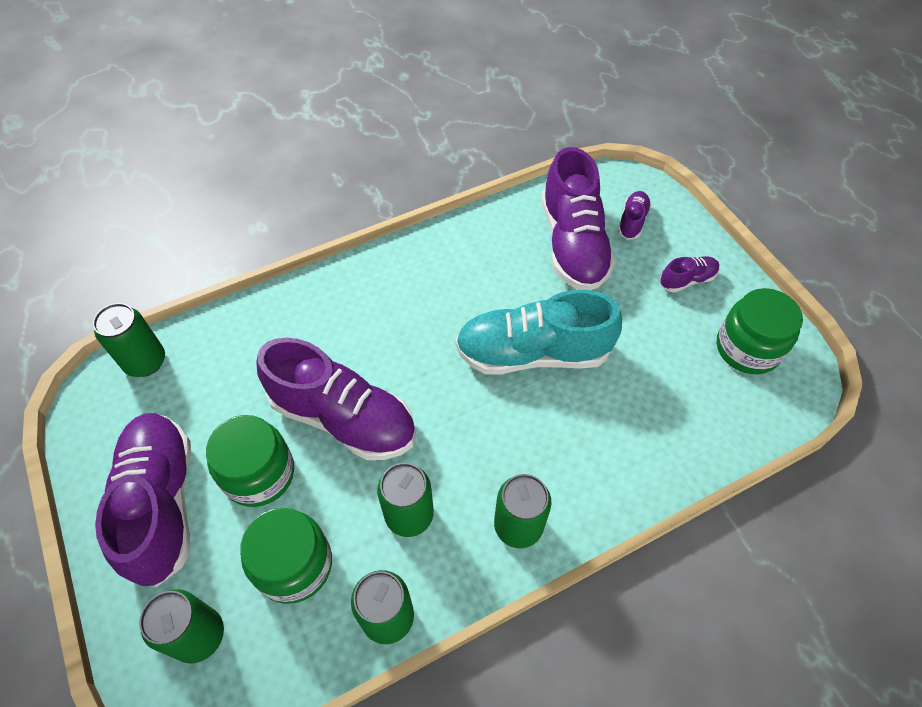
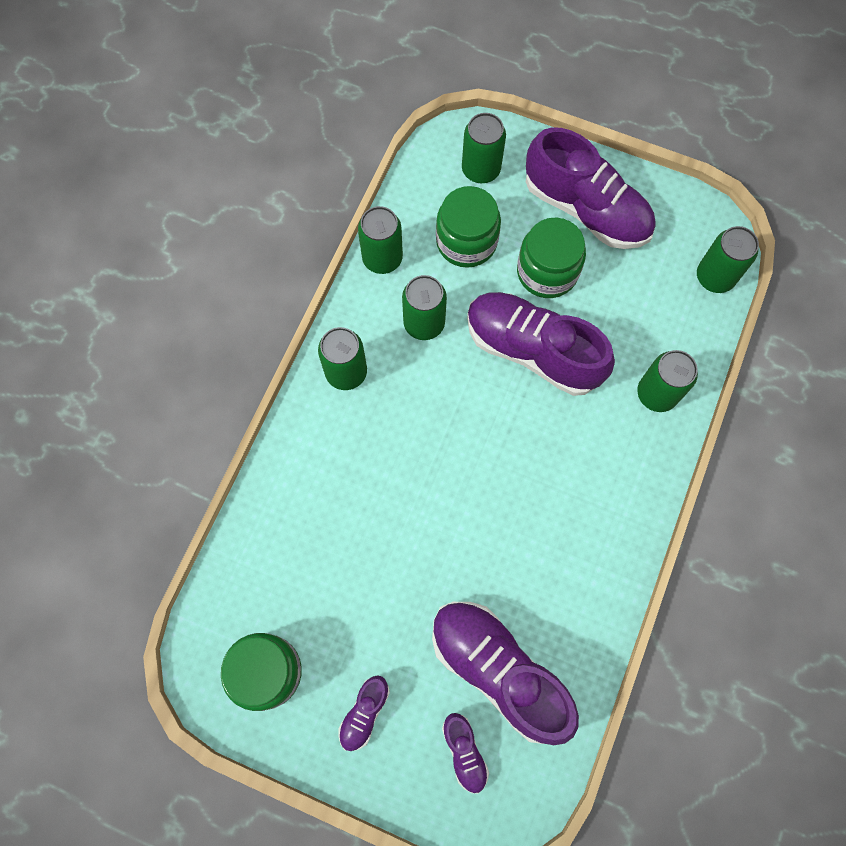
camera: 140 degrees right, 15 degrees up
(290, 317) = (656, 394): none -> green can
(343, 418) = (533, 350): purple shoe -> purple shoe turned 45 degrees clockwise
(533, 353) = (441, 517): turquoise shoe -> none

